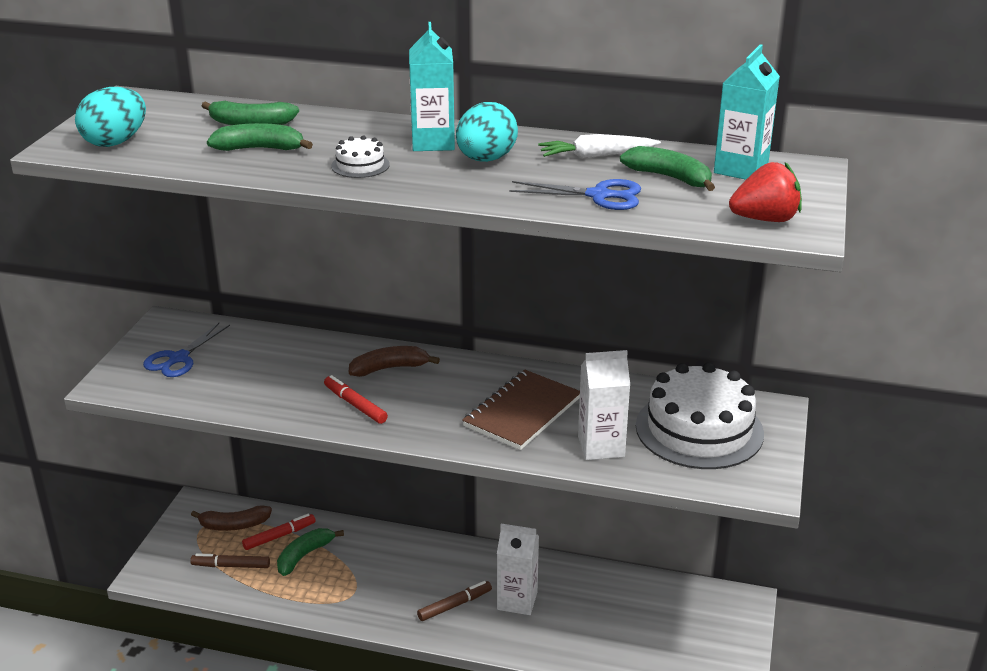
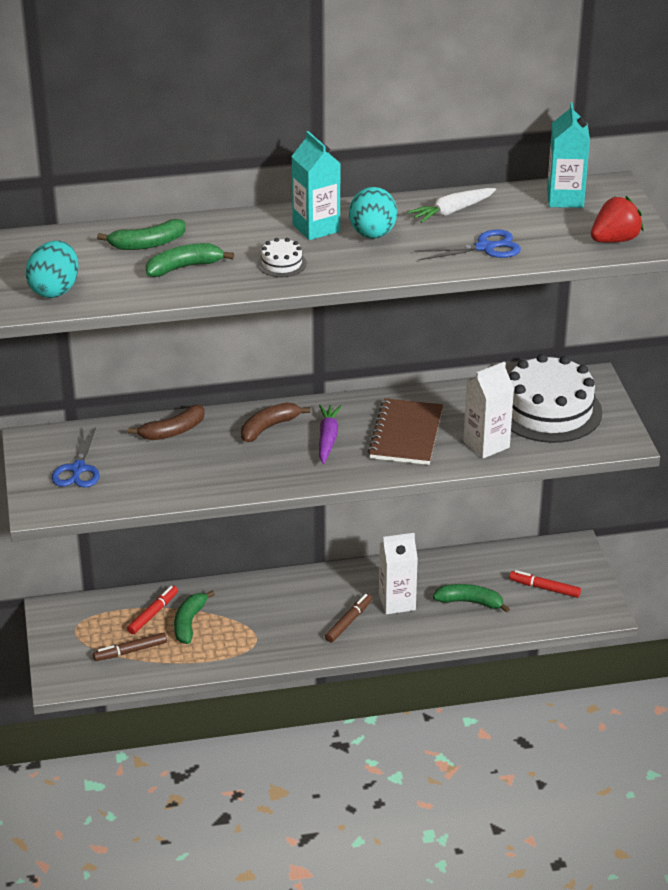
camera: 25 degrees left, 5 degrees up
(234, 525) = (103, 617): brown banana -> brown banana (173, 431)
(355, 405) = (268, 466): red marker -> red marker (544, 588)
(437, 394) = (327, 439): none -> purple carrot
(670, 178) = (521, 219): green banana -> green banana (470, 602)

